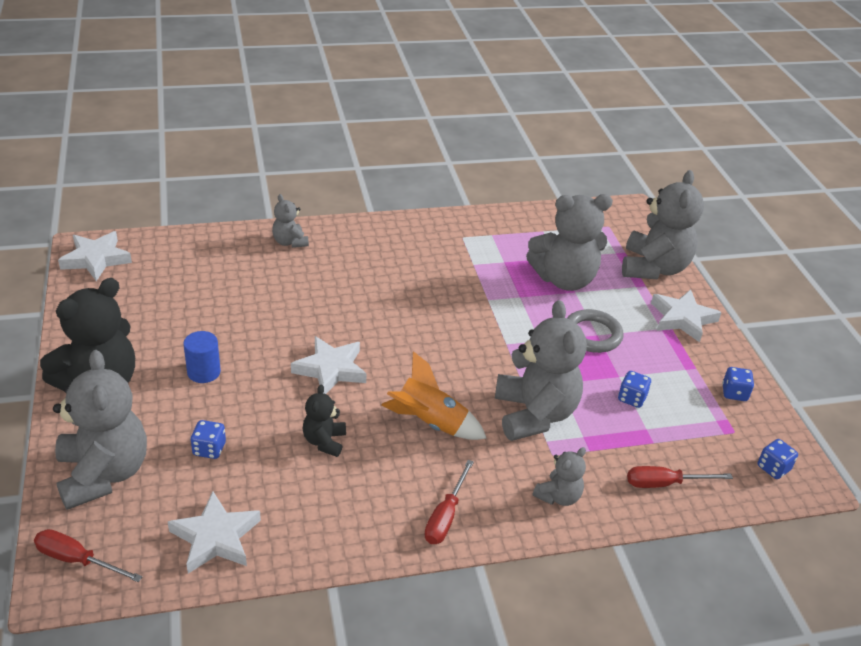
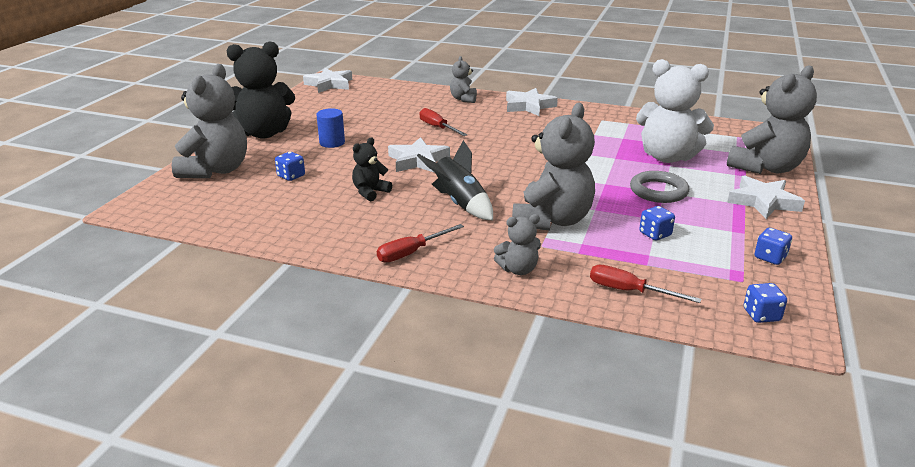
camera: 35 degrees right, 10 degrees down
(77, 560) = (153, 201): red screwdriver -> red screwdriver (437, 127)
(215, 537) = (242, 215): white star -> white star (529, 106)
(430, 423) = (459, 203): orange rocket -> black rocket
(564, 279) = (667, 157): grey teddy bear -> white teddy bear

